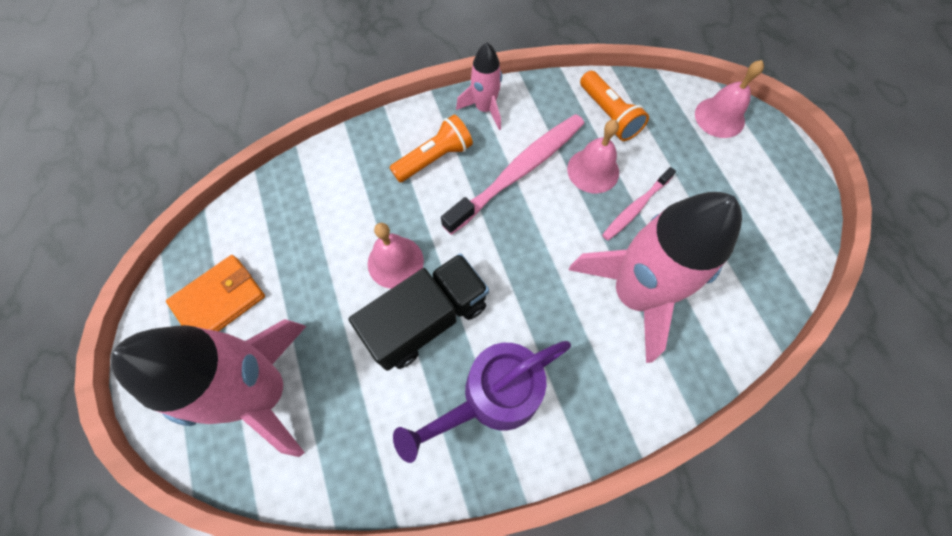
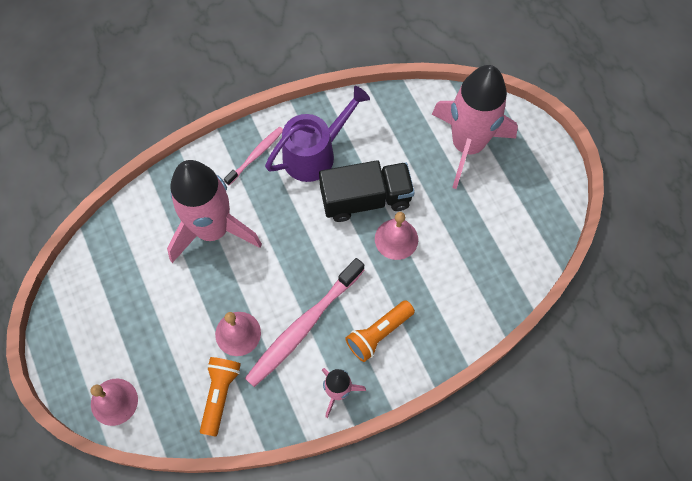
camera: 175 degrees right, 0 degrees up
(219, 300) = (521, 200): orange wallet -> none
(427, 319) = (365, 199): black truck -> black truck turned 150 degrees counterclockwise
(608, 115) = (220, 395): orange flashlight -> orange flashlight turned 45 degrees clockwise
(636, 207) = (203, 301): pink toothbrush -> pink toothbrush (255, 155)

